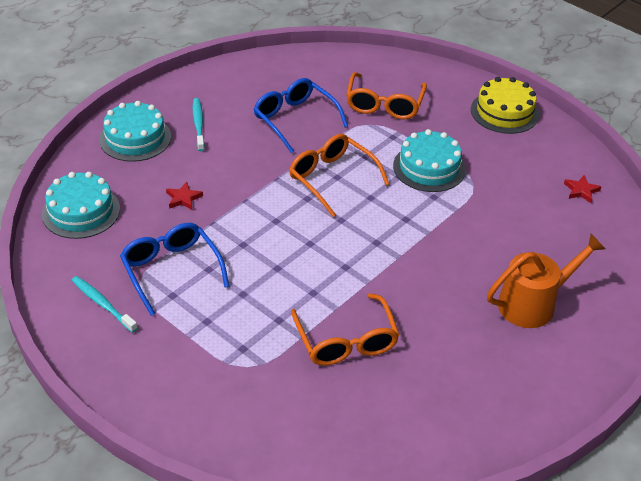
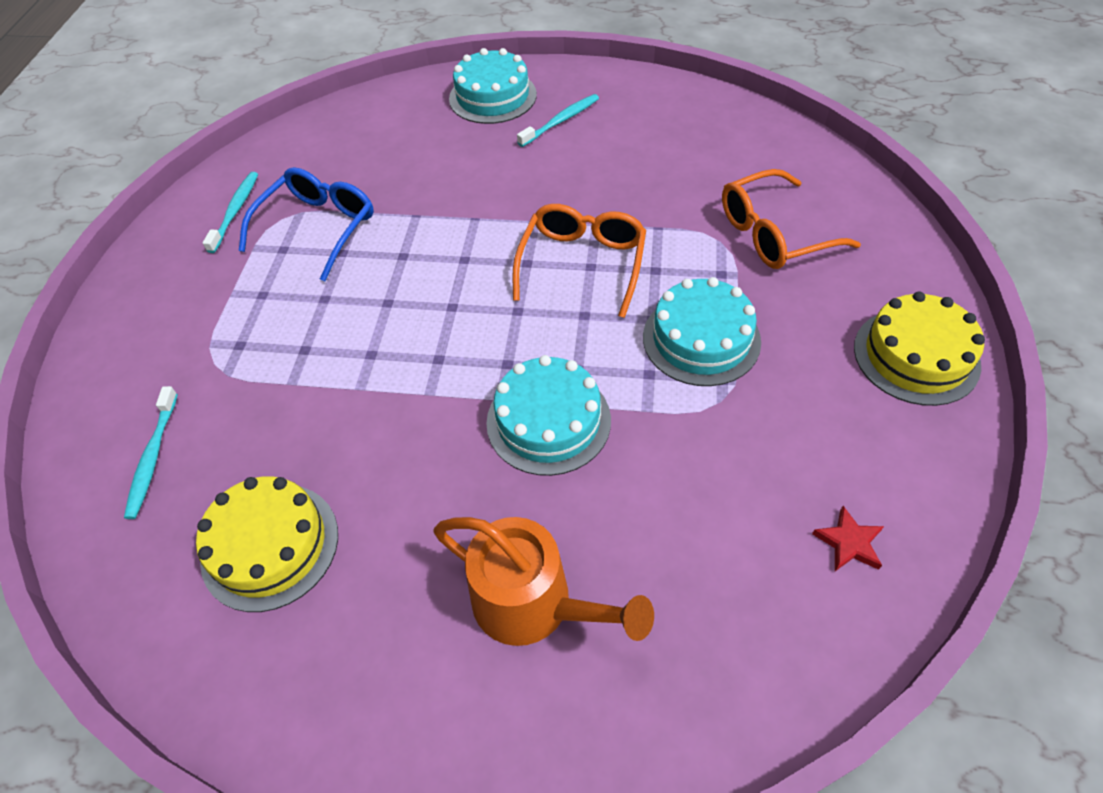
camera: 60 degrees right, 10 degrees up
(81, 211) = (353, 126): turquoise cake -> turquoise cake (548, 421)
(183, 198) = (434, 176): red star -> none
(294, 119) = (652, 179): blue glasses -> none
(301, 422) = (153, 457): none -> turquoise toothbrush
(346, 341) = (310, 428): orange glasses -> none
(416, 389) = (270, 545): none -> yellow cake

